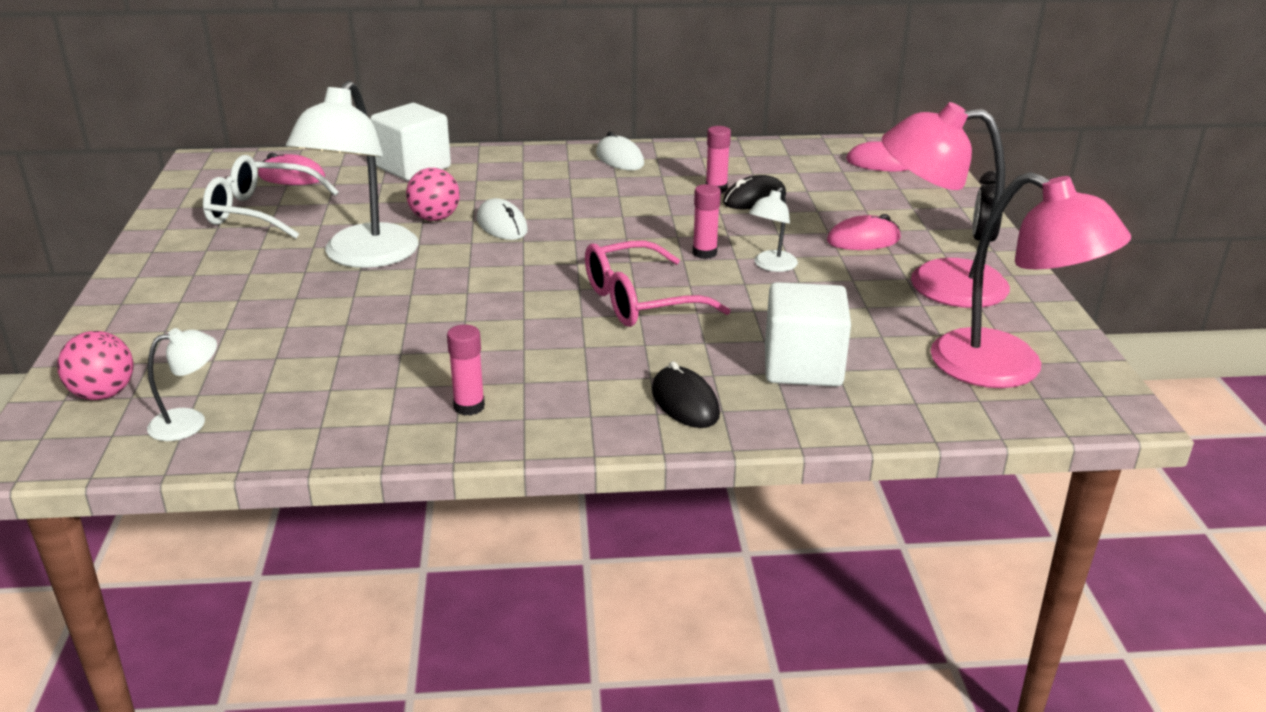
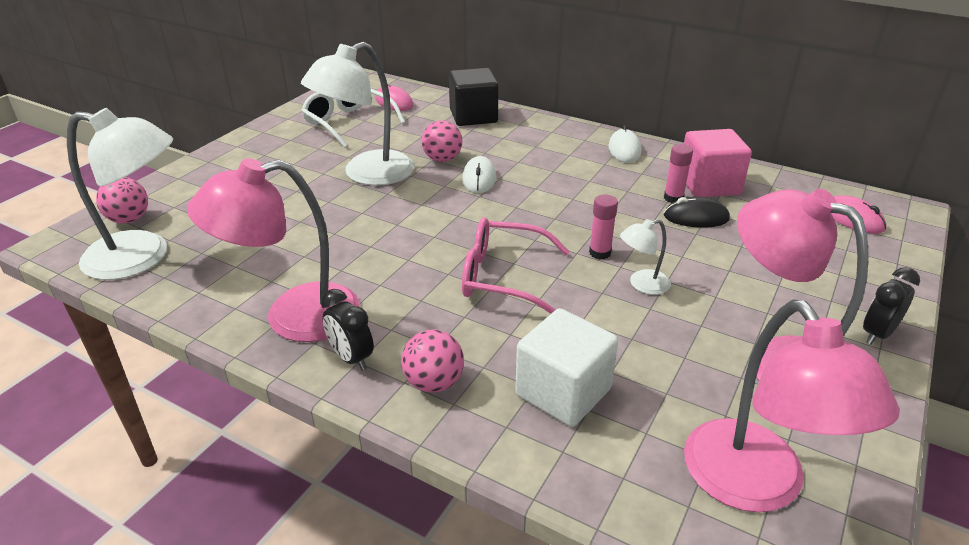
camera: 35 degrees right, 5 degrees up
(189, 422) = (142, 257): white lamp -> white lamp, size x2.15
(413, 167) = (473, 116): white cube -> black cube
(469, 406) = (293, 317): pink glue stick -> pink lamp
(580, 415) = (351, 358): none -> black clock
(685, 403) = (434, 382): black mouse -> pink ball
(734, 168) = (709, 185): none -> pink cube
(863, 240) = (753, 289): pink mouse -> none

